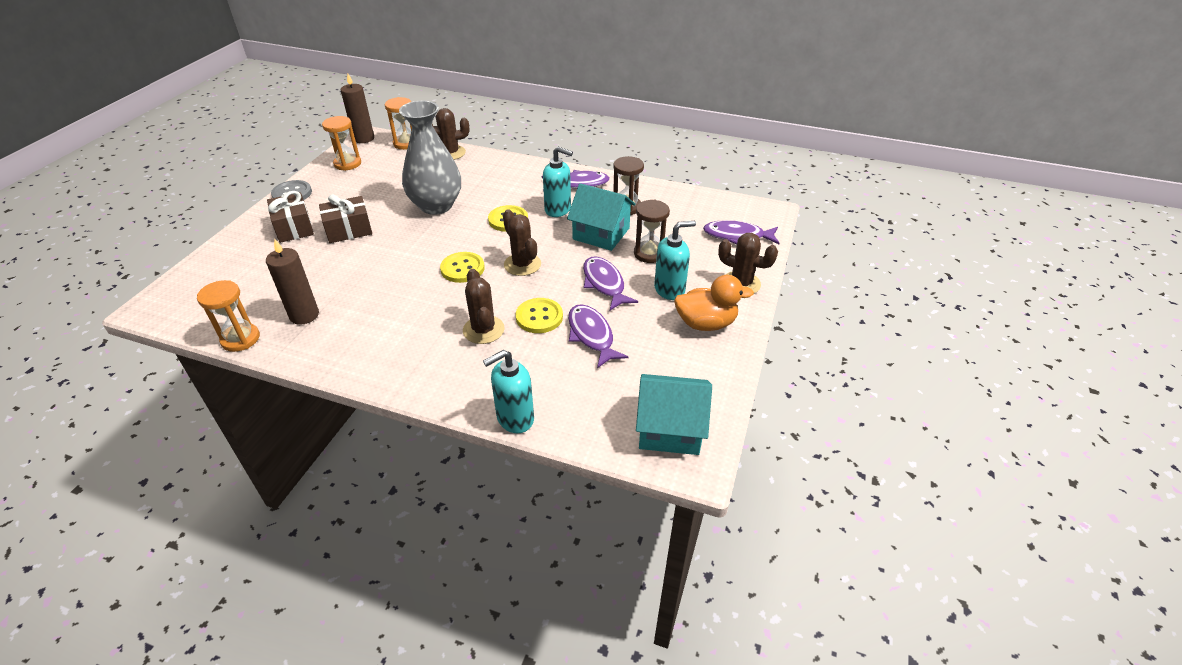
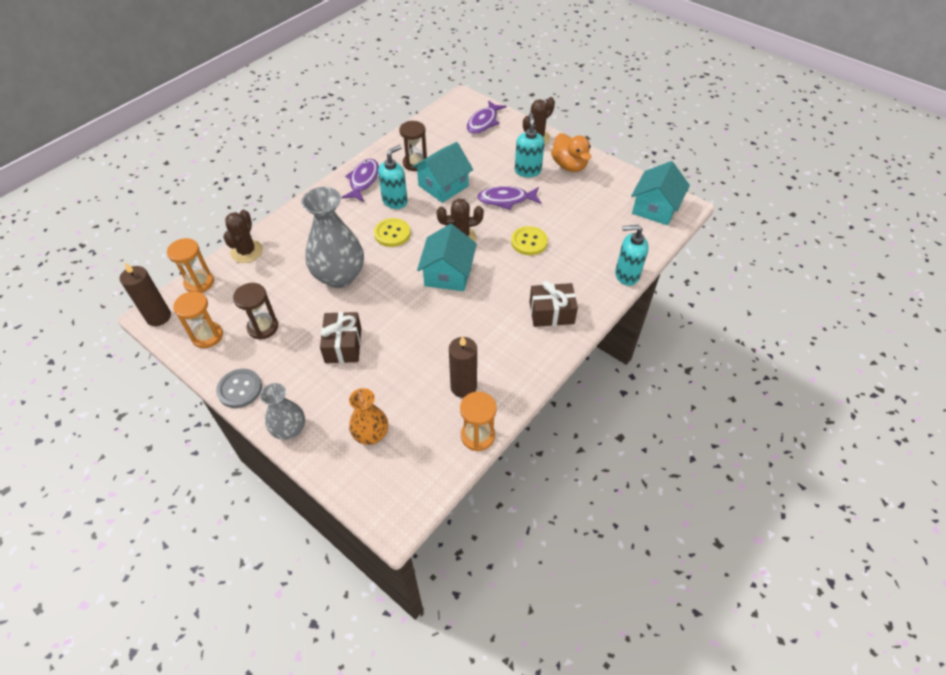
camera: 70 degrees left, 10 degrees up
(243, 272) = (371, 434): none -> orange vase
(250, 228) = (289, 429): none -> grey vase
(294, 228) = (312, 390): brown gift -> brown gift (551, 313)
(462, 268) = (448, 274): yellow button -> turquoise house
(483, 330) = (531, 274): brown cactus -> none
(515, 418) = (626, 275): turquoise soap dispenser -> turquoise soap dispenser turned 105 degrees clockwise
(591, 335) = (560, 220): purple fish -> none
(649, 253) = (482, 168): brown hourglass -> brown hourglass (263, 327)
(706, 323) = (569, 165): orange duck -> orange duck turned 135 degrees clockwise

